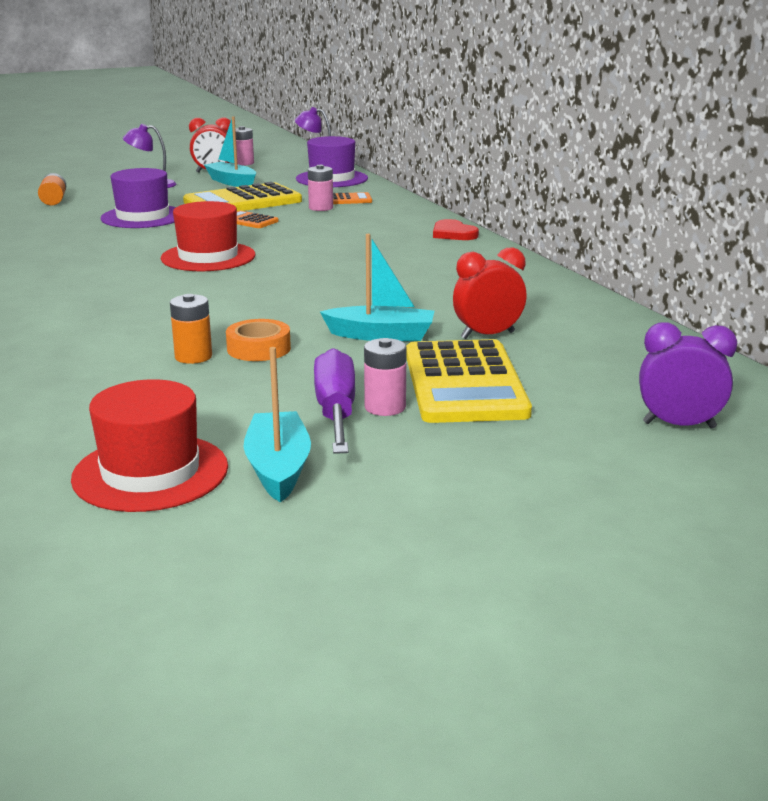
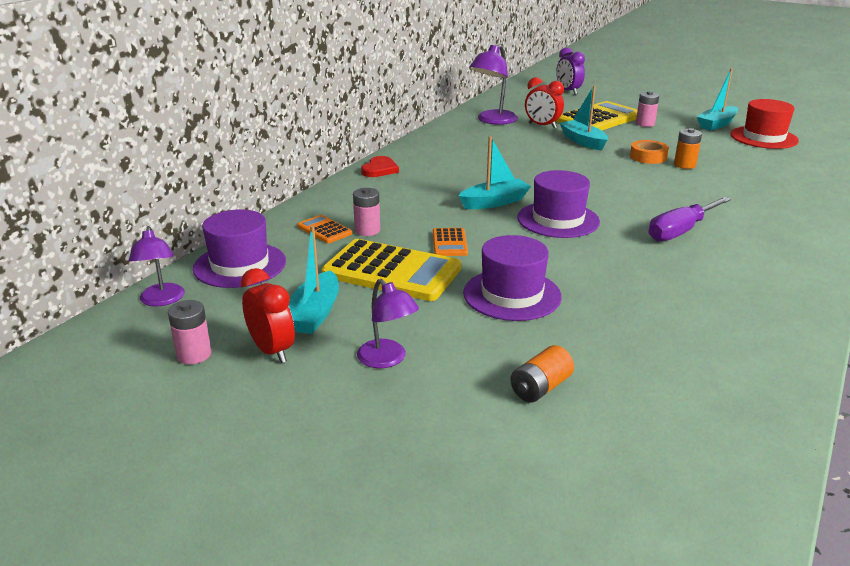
camera: 125 degrees left, 5 degrees up
(208, 257) = (558, 220): red hat -> purple hat
(291, 249) = (494, 202): none -> turquoise boat
(336, 412) = (666, 128): purple screwdriver -> purple screwdriver (680, 231)
(556, 315) = (493, 121): none -> purple lamp

